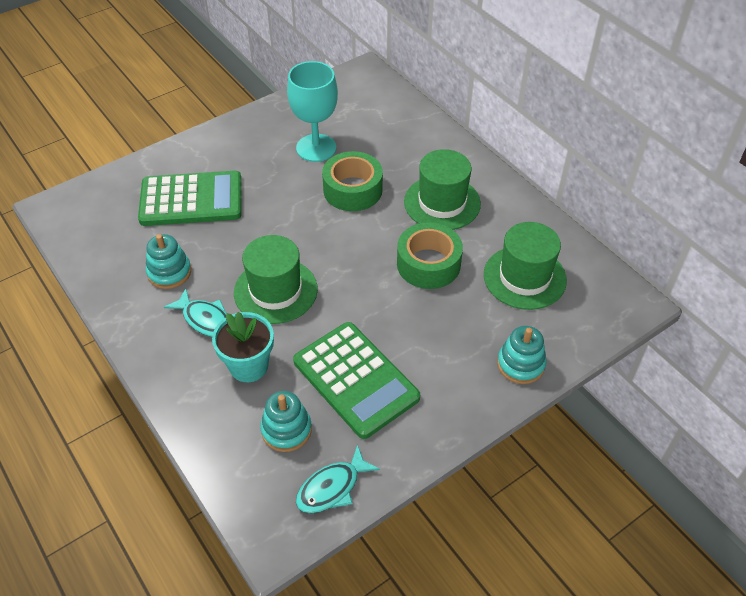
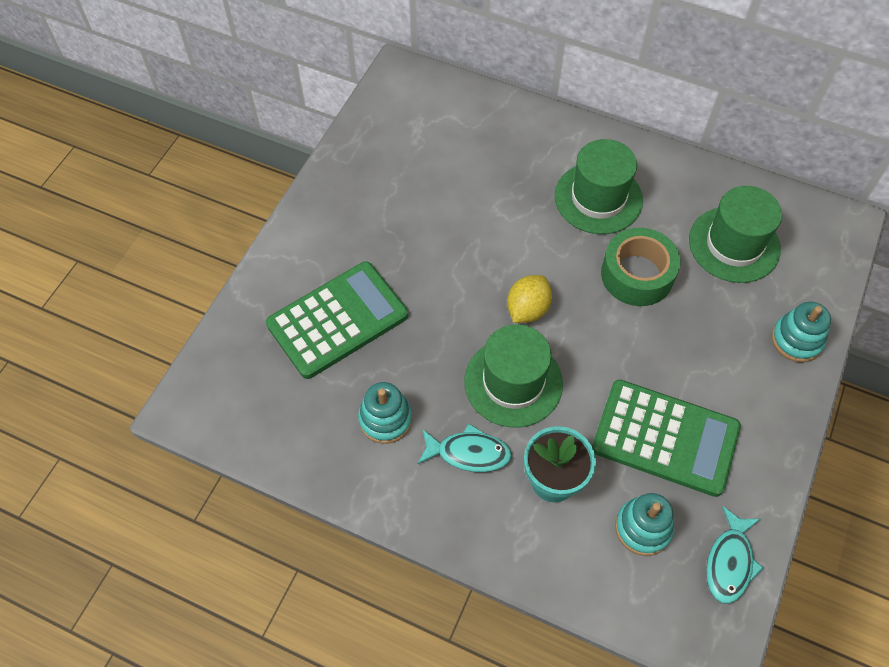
camera: 30 degrees left, 10 degrees up
(316, 148) = (422, 192): turquoise goblet -> none
(326, 250) = (527, 309): none -> yellow lemon
(352, 190) = (499, 225): green tape -> none

